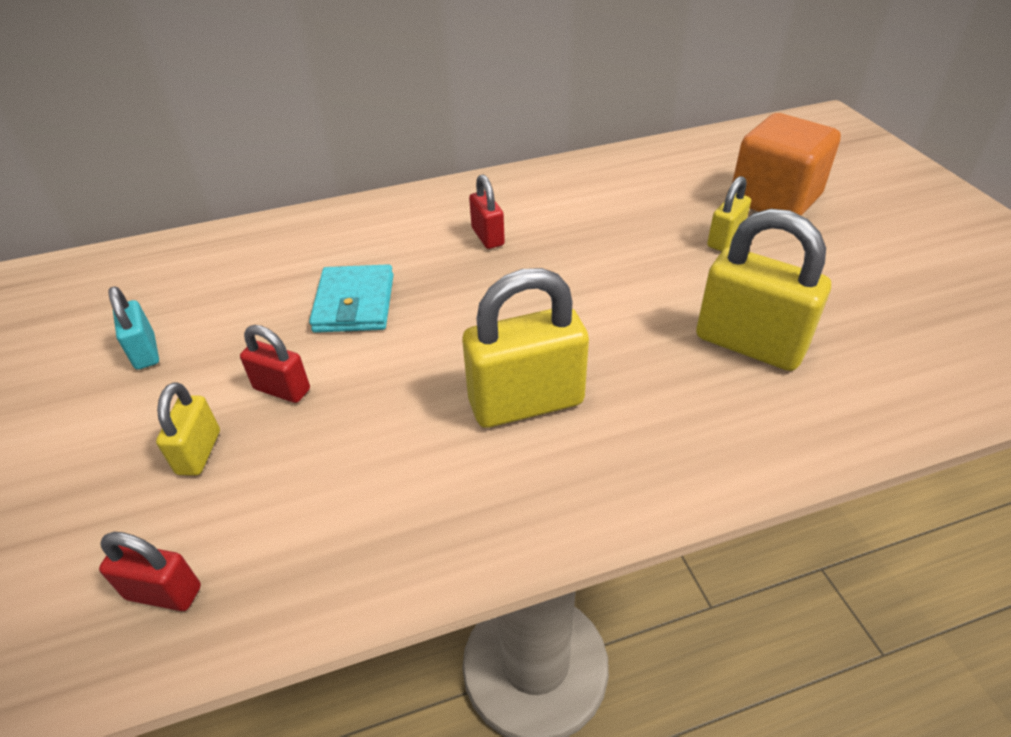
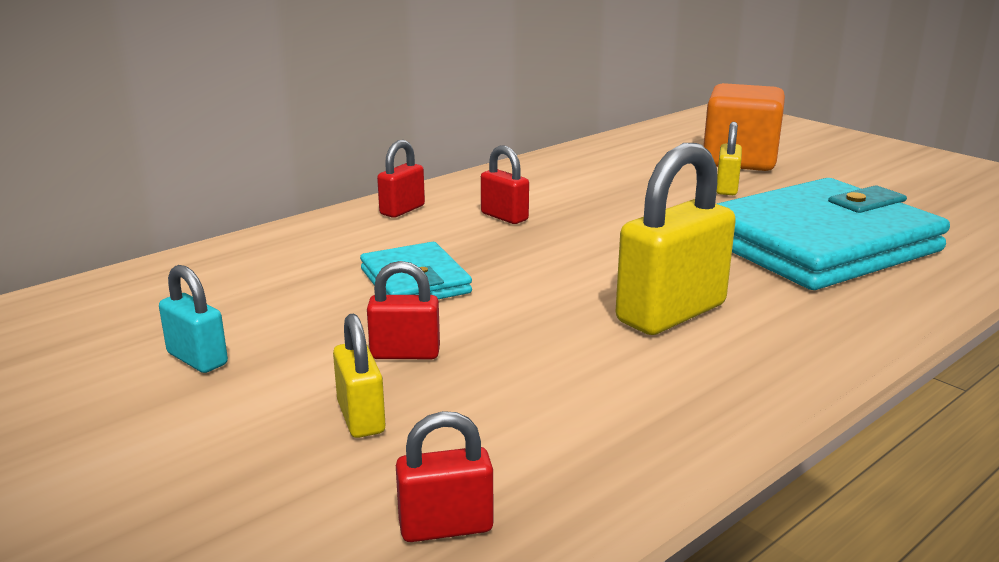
camera: 25 degrees left, 20 degrees down
(413, 209) = (402, 210): none -> red padlock
(749, 344) = (819, 244): yellow padlock -> turquoise wallet

